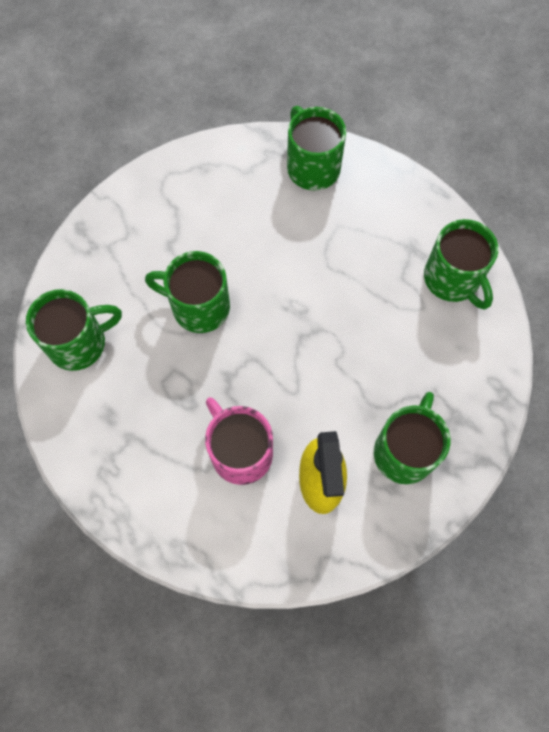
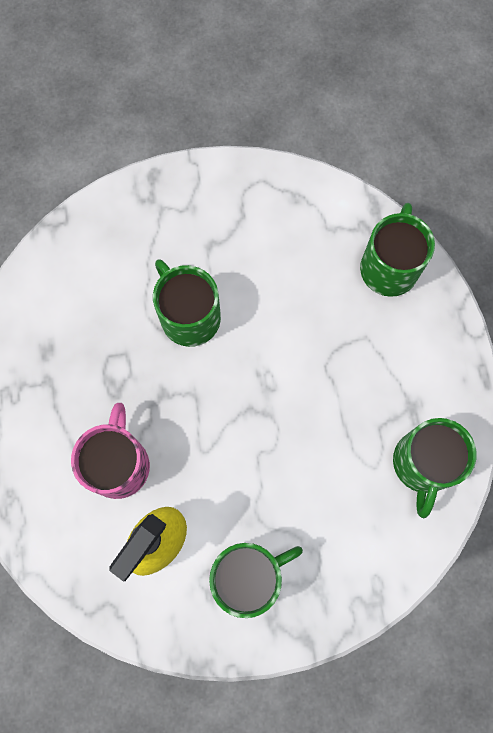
camera: 40 degrees right, 5 degrees up
(79, 343) = (73, 272): green mug -> none

